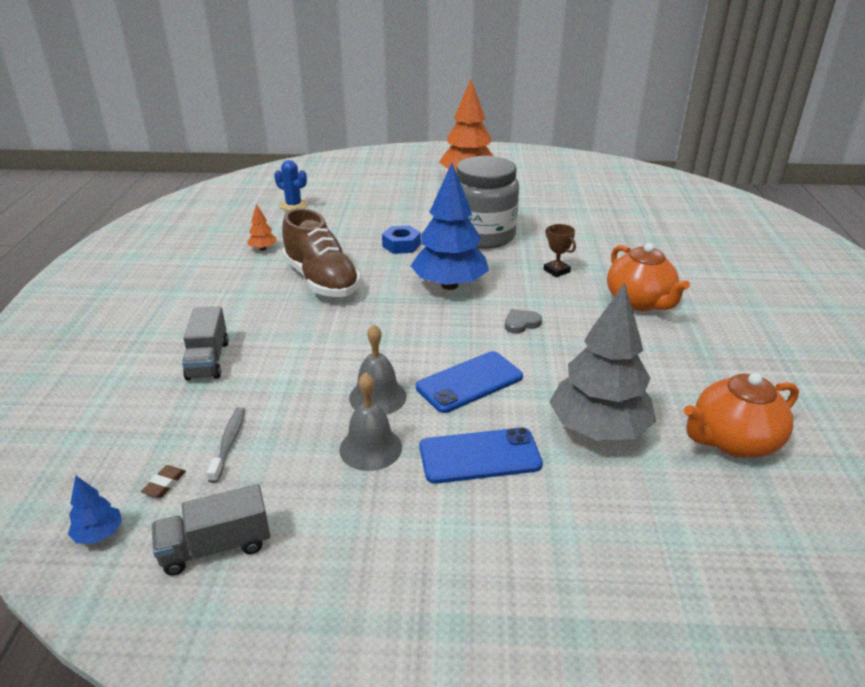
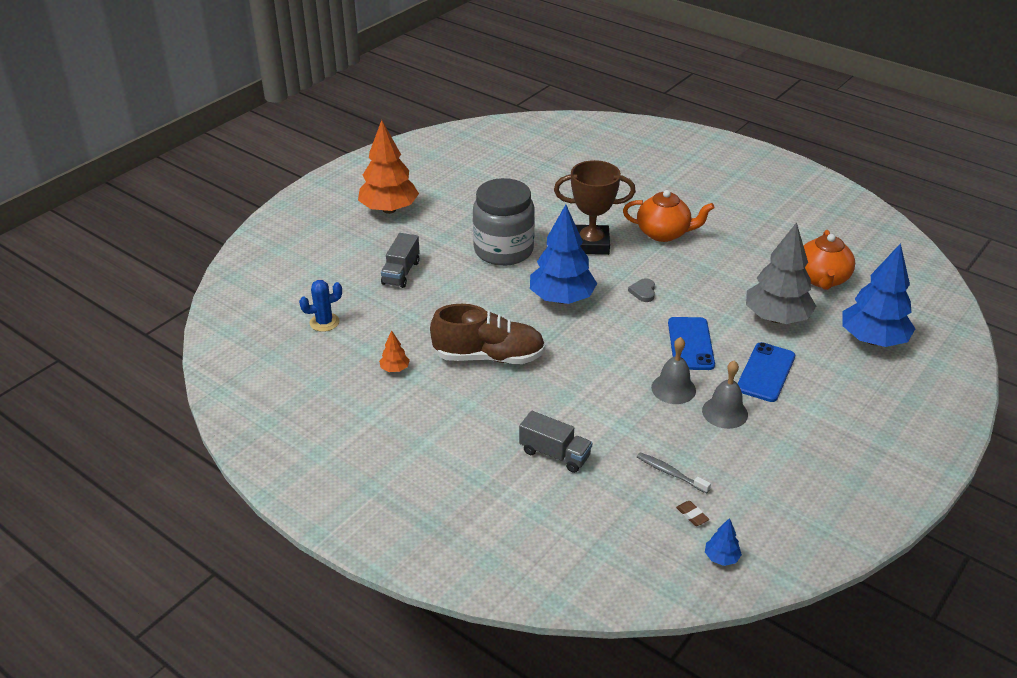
camera: 55 degrees left, 5 degrees up
(216, 547) = (769, 508): grey truck -> grey truck (401, 273)
(401, 245) = (473, 294): blue nut -> none
(556, 271) = (591, 244): brown trophy -> brown trophy, size x2.14
(667, 536) = (872, 340): none -> blue tree

